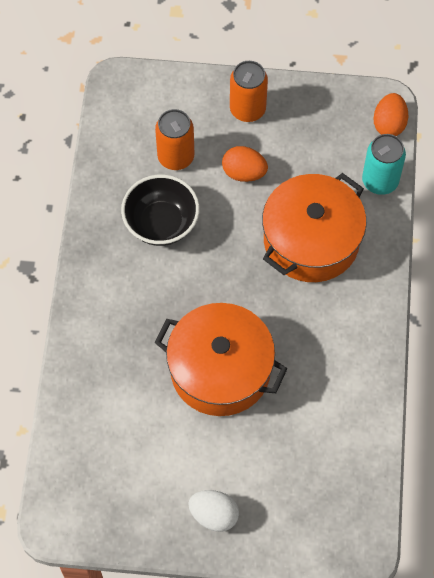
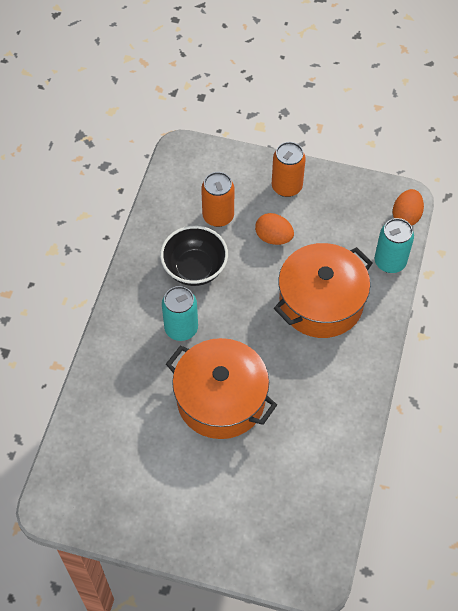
camera: 10 degrees right, 5 degrees down
(160, 296) = (181, 328): none -> turquoise can
(214, 515) = (190, 524): white egg -> none

